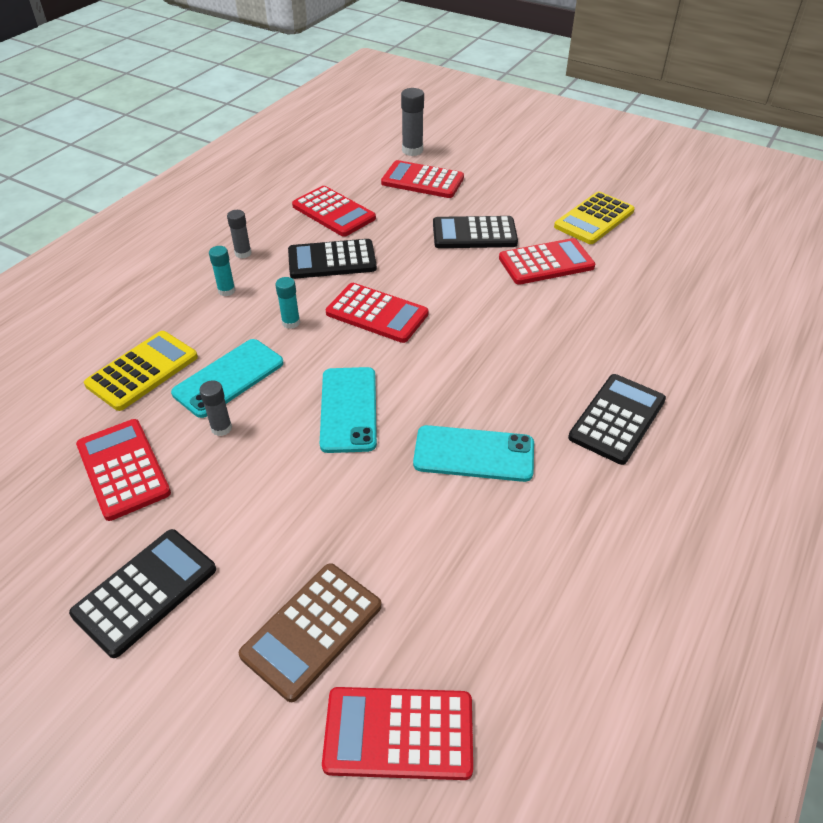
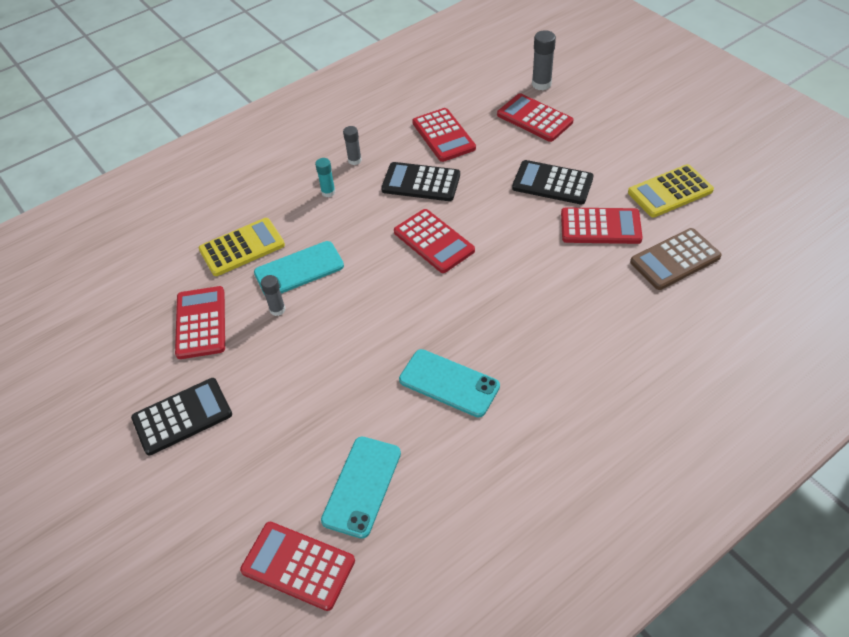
camera: 25 degrees right, 5 degrees up
(291, 323) = (364, 233): turquoise glue stick -> none
(312, 630) = (274, 478): brown calculator -> brown calculator (675, 259)
(348, 409) = (373, 319): turquoise phone -> turquoise phone (362, 486)
(617, 419) = (579, 387): black calculator -> none

